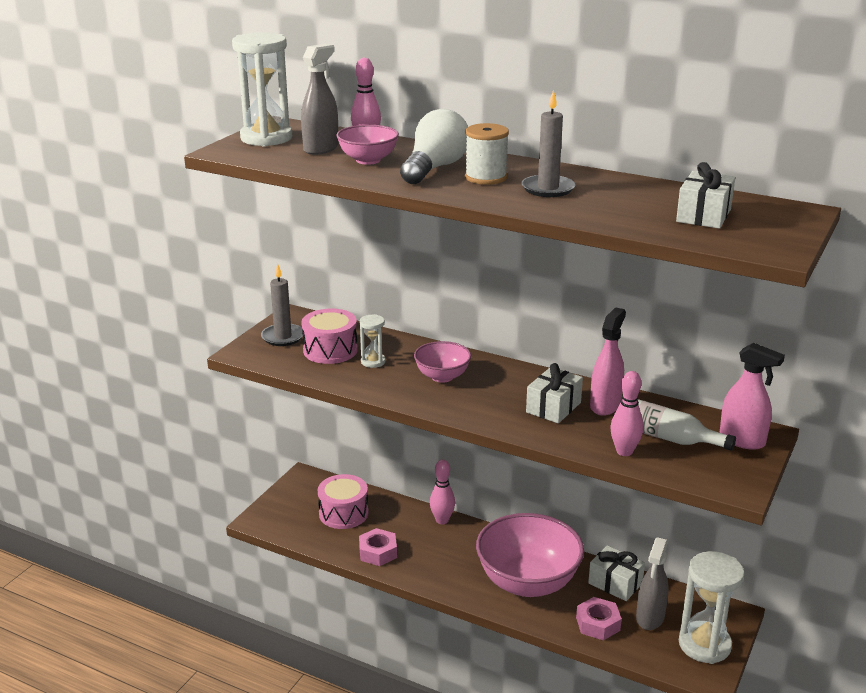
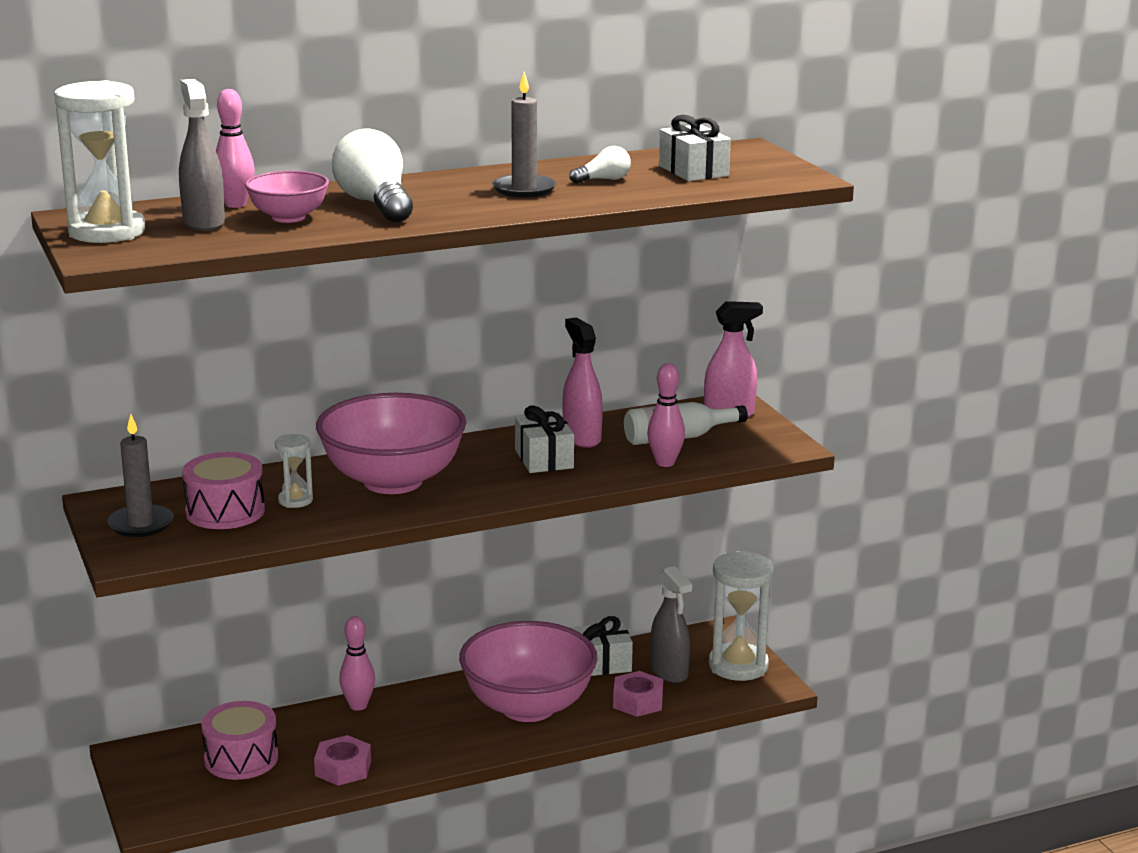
camera: 50 degrees left, 5 degrees down
(442, 376) = (393, 481): pink bowl -> pink bowl, size x1.95
(486, 177) = (445, 197): white spool -> none
(619, 200) = (603, 180): none -> white light bulb

